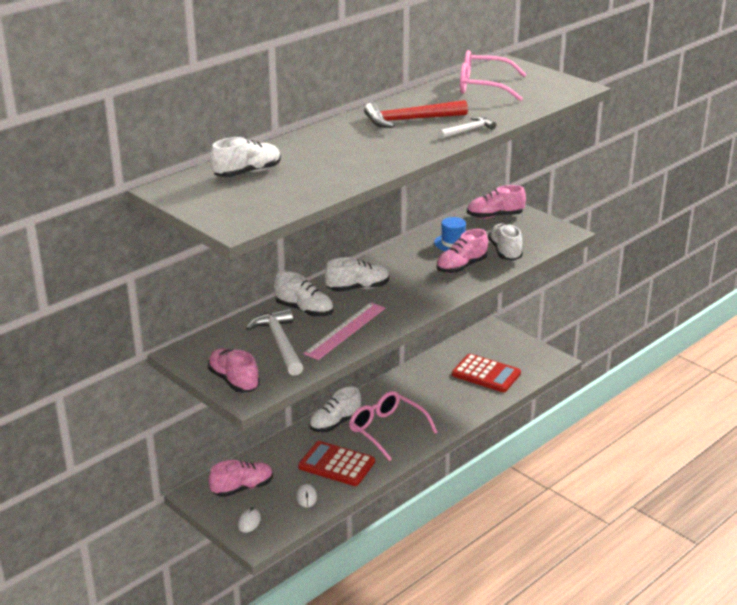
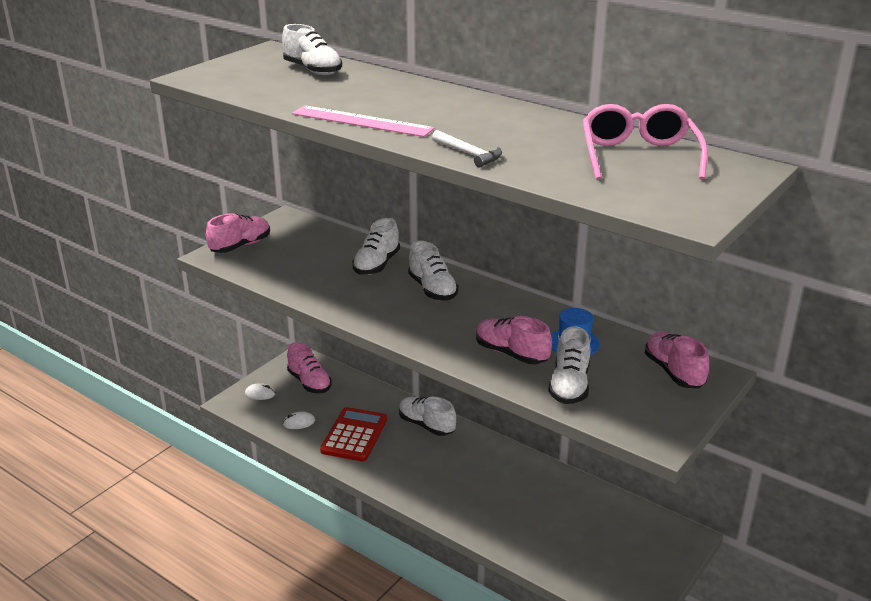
camera: 80 degrees right, 0 degrees up
(280, 343) = (309, 259): white hammer -> none
(345, 330) = (339, 291): pink ruler -> pink ruler (361, 121)
(387, 430) = (422, 464): pink glasses -> none
(410, 120) = (487, 123): red hammer -> none
(486, 374) = (568, 538): red calculator -> none
(505, 251) = (569, 385): white shoe -> white shoe turned 120 degrees clockwise

